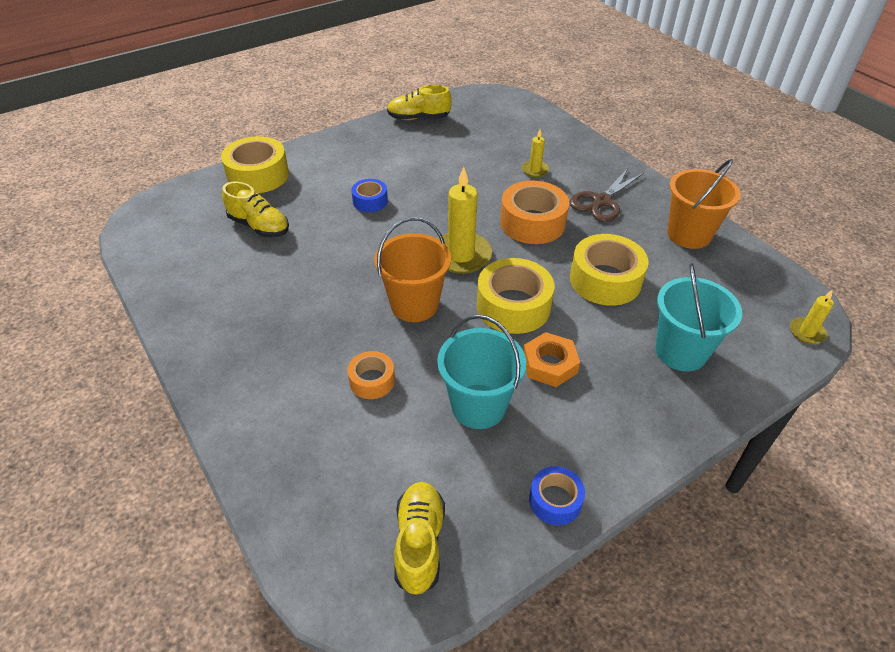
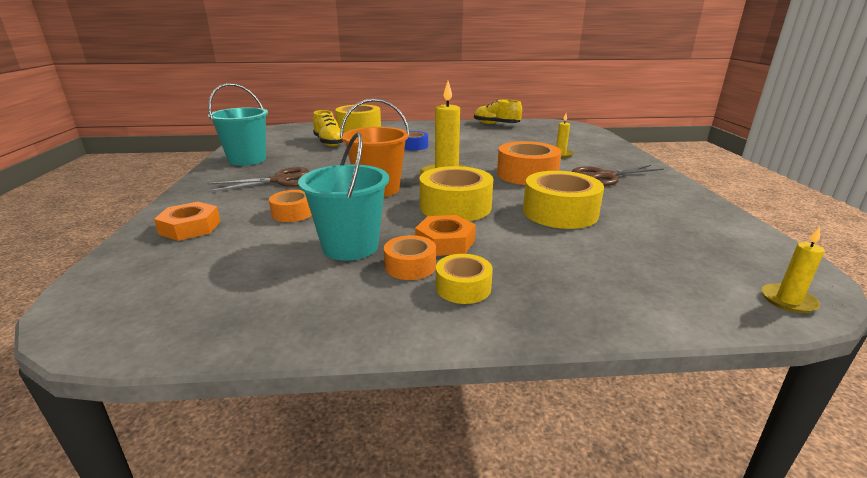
camera: 30 degrees right, 20 degrees down
(291, 329) = (280, 180): none -> brown scissors
(294, 449) = (190, 227): none -> orange nut
(419, 543) = (181, 304): yellow shoe -> none
(550, 409) = (410, 266): none -> orange tape
(555, 500) = (331, 323): blue tape -> none
(609, 415) = (463, 287): none -> yellow tape
(680, 351) = (595, 270): turquoise bucket -> turquoise bucket (247, 160)
(689, 234) = (681, 207): orange bucket -> none

